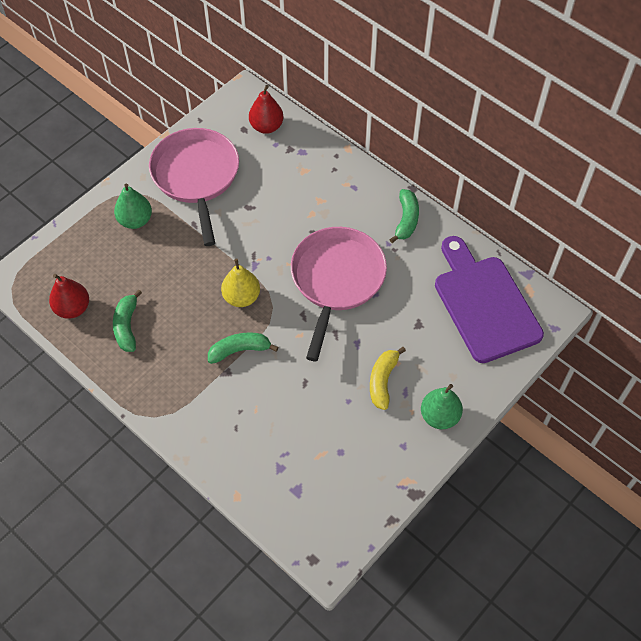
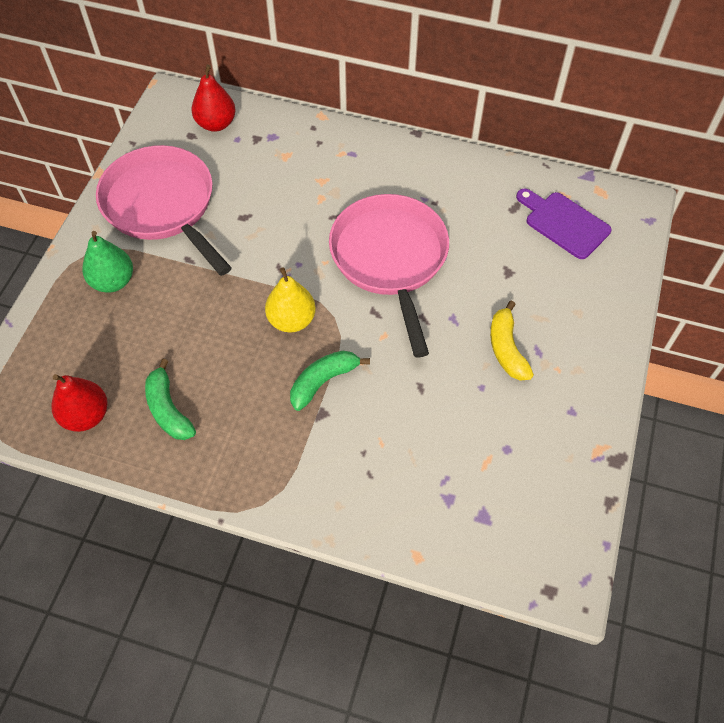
camera: 25 degrees left, 0 degrees up
(406, 220) = (429, 167): green banana -> none
(439, 416) = (591, 362): green pear -> none
(484, 304) = (564, 223): purple cutting board -> purple cutting board, size x0.58

